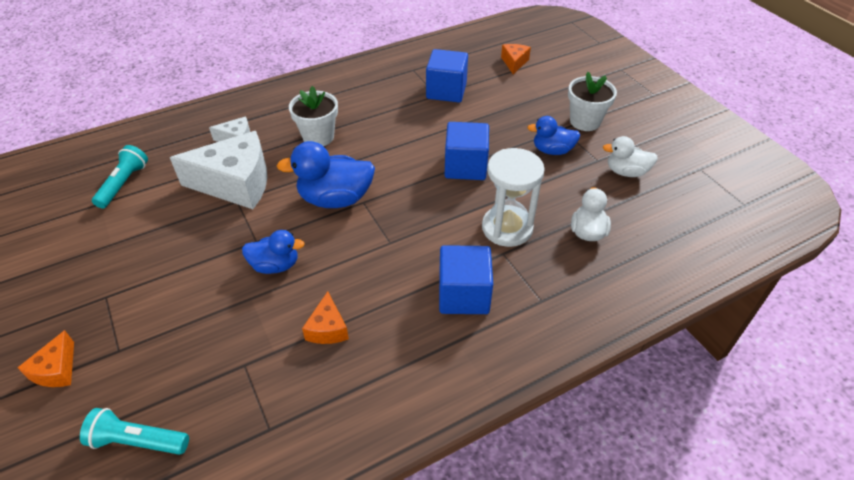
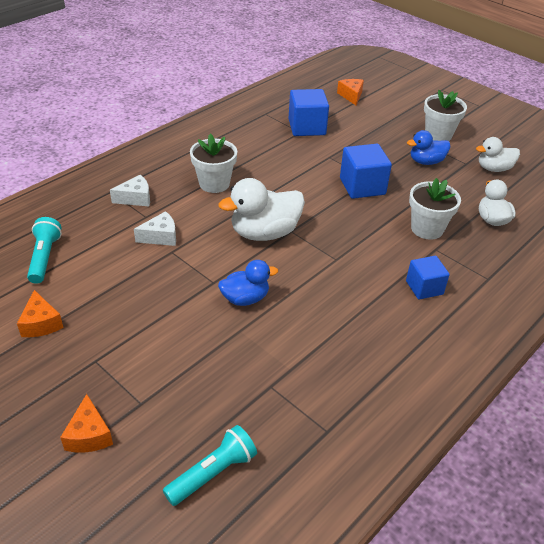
camera: 20 degrees left, 5 degrees down
(138, 441) = (213, 473): turquoise flashlight -> turquoise flashlight turned 150 degrees clockwise
(236, 183) = (161, 237): white cheese -> white cheese, size x0.47
(327, 328) = (326, 339): orange cheese -> orange cheese (41, 323)
(335, 199) = (264, 233): blue duck -> white duck
(463, 295) = (424, 287): blue cube -> blue cube, size x0.65
(507, 228) = (427, 229): white hourglass -> white flower pot

